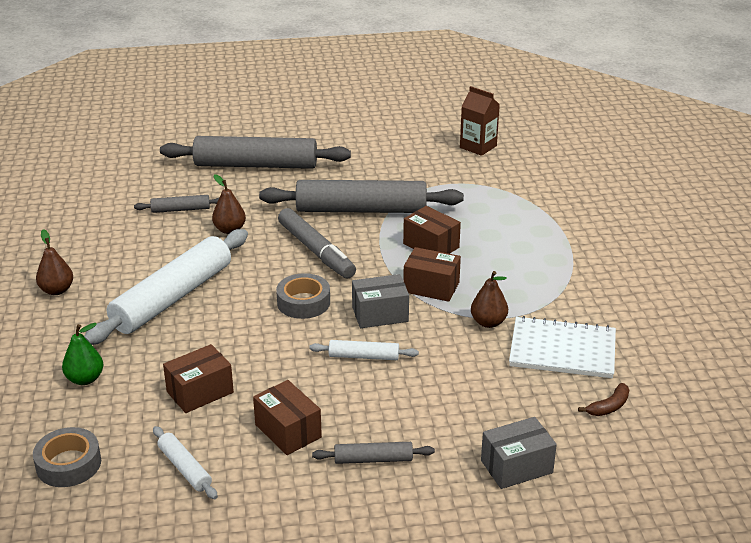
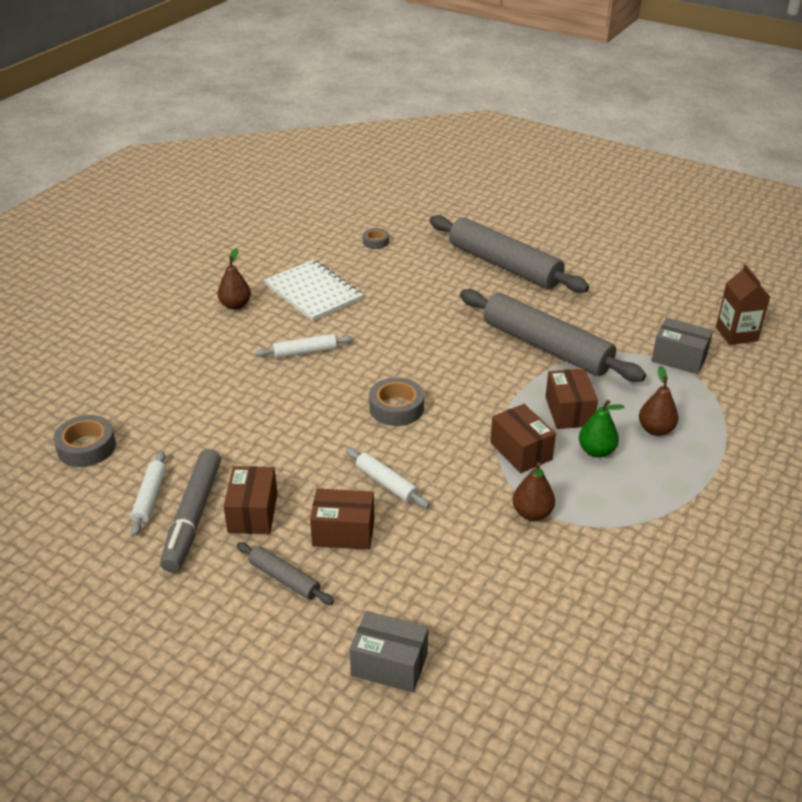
camera: 40 degrees right, 5 degrees up
(85, 379) = (172, 386): green pear -> green pear (596, 451)
(122, 189) = (375, 242): none -> grey tape
(173, 297) = (305, 352): white rolling pin -> white rolling pin, size x0.45
(181, 209) = (398, 279): grey rolling pin -> none
(200, 392) = (232, 442): brown box -> brown box (343, 532)
(229, 230) = (415, 314): brown pear -> brown pear (655, 430)
(316, 251) = (461, 367): grey marker -> grey marker (193, 517)
(380, 314) = (445, 452): grey box -> grey box (679, 358)
(562, 350) = (570, 581): white notebook -> white notebook (313, 292)
(609, 406) = (545, 664): brown banana -> none

